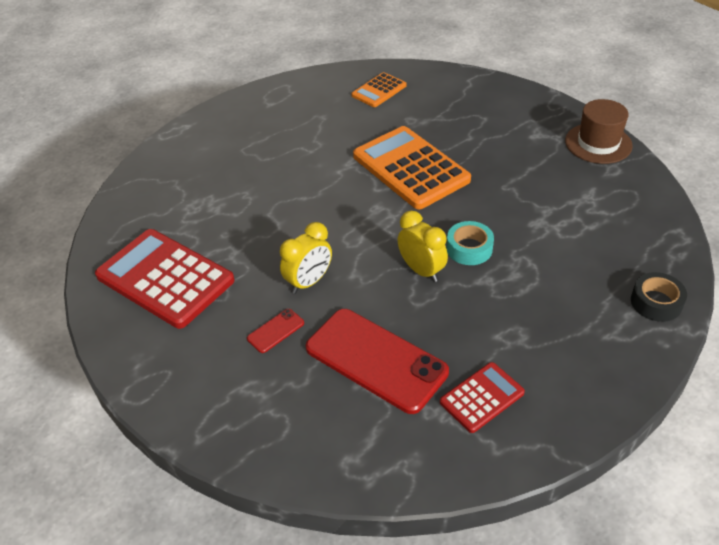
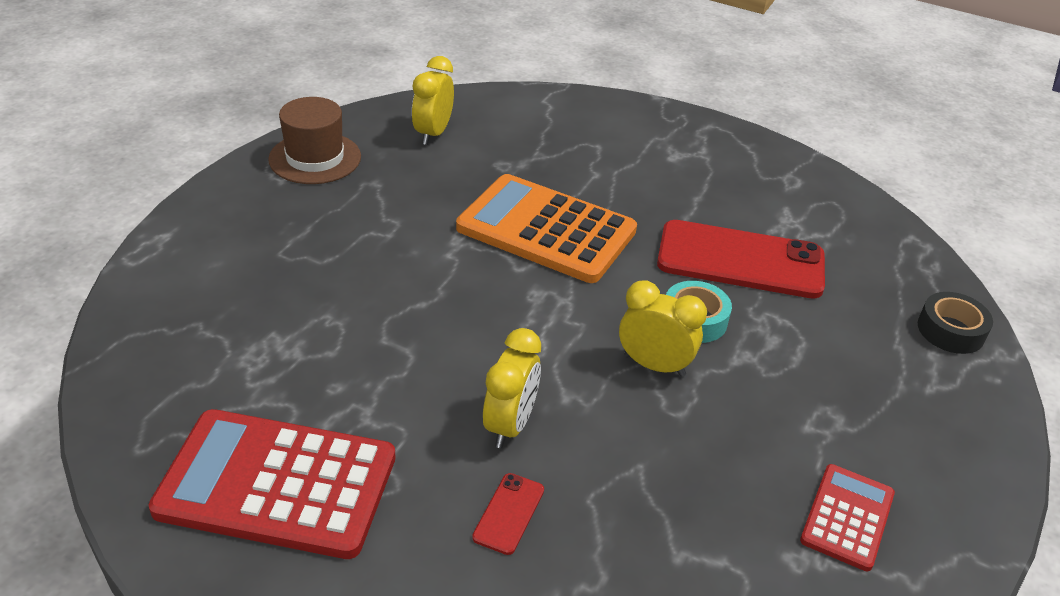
camera: 30 degrees left, 5 degrees down
(376, 360) = (679, 510): red phone -> red phone (740, 260)
(379, 90) = (433, 133): orange calculator -> yellow clock
(598, 143) = (753, 152): brown hat -> brown hat (315, 158)

